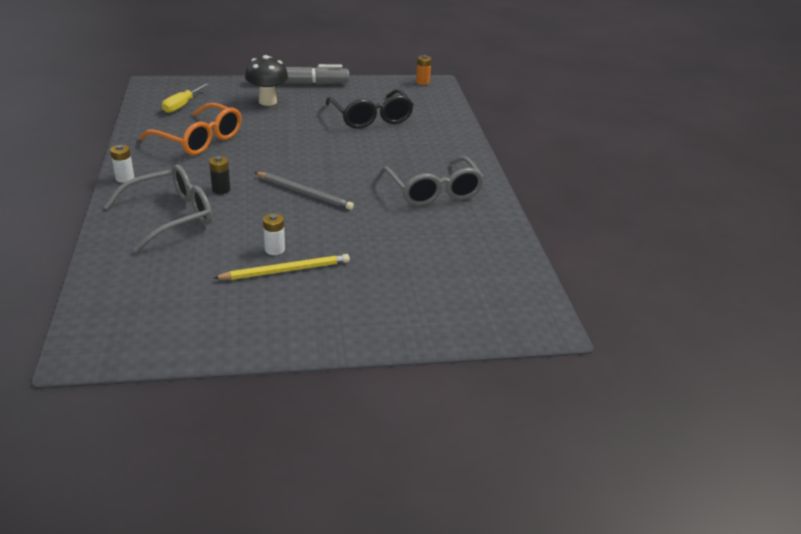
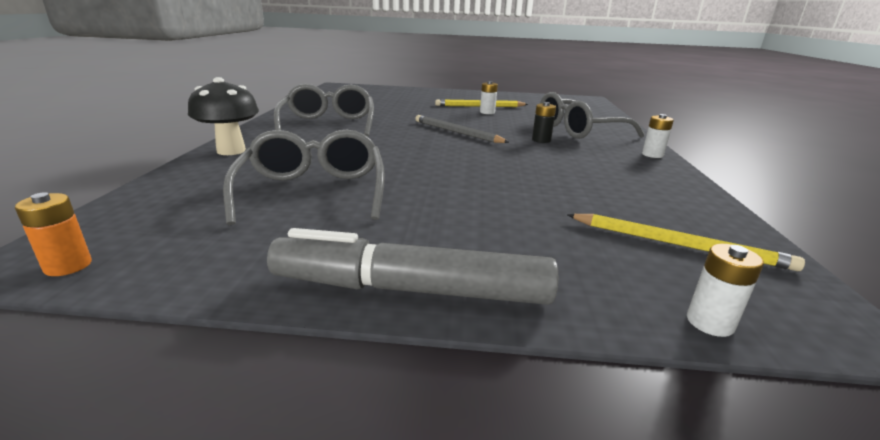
camera: 165 degrees left, 10 degrees down
(182, 105) = (678, 244): yellow screwdriver -> yellow pencil
(197, 82) = (710, 322): none -> white battery
(199, 139) = (596, 183): orange glasses -> none
(267, 101) = (498, 239): black mushroom -> black mushroom (231, 151)
(371, 117) = (313, 192): black glasses -> grey glasses

